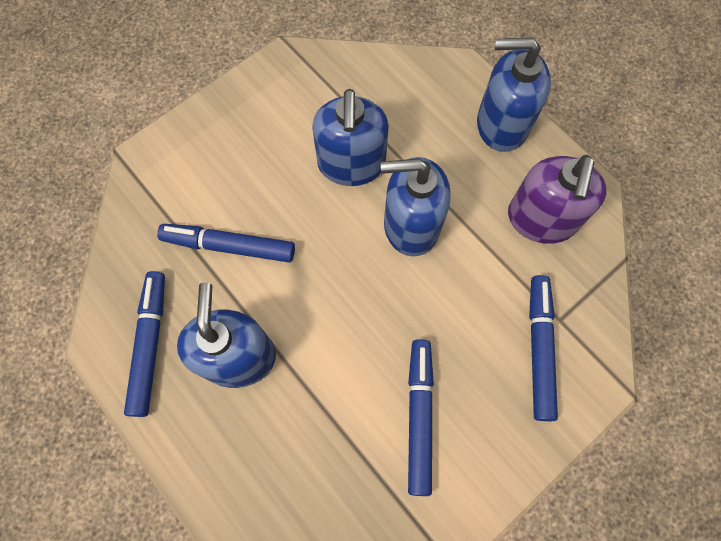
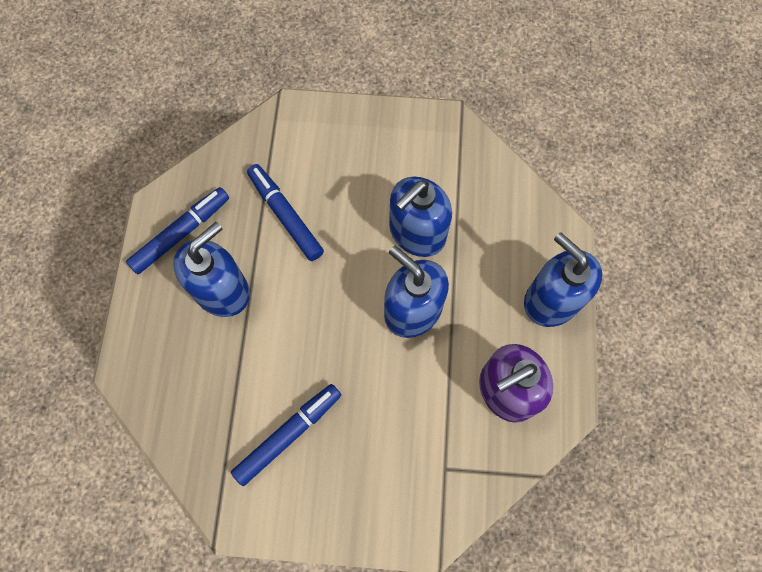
camera: 45 degrees right, 0 degrees up
(539, 348) = (409, 472): blue marker -> none

